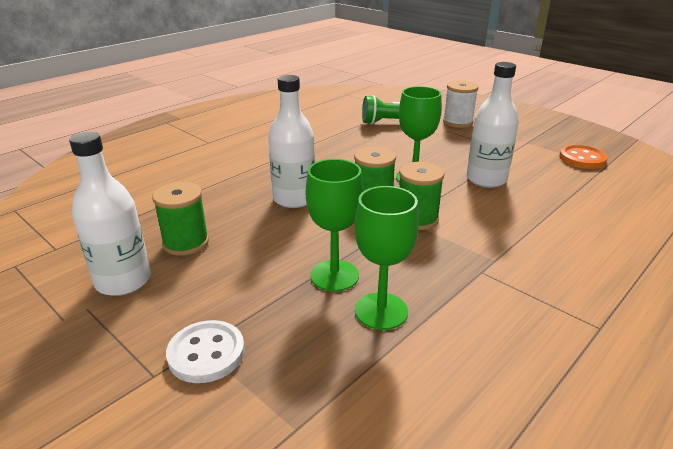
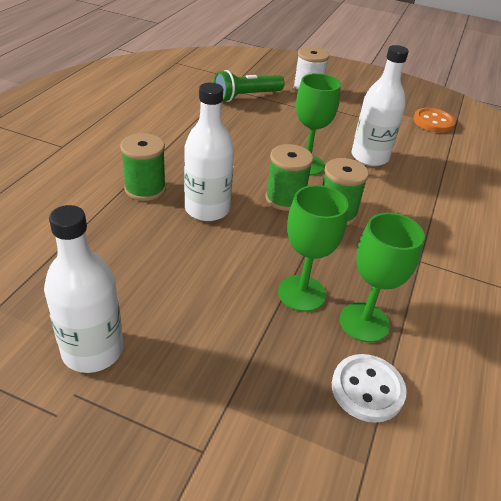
camera: 25 degrees left, 10 degrees up
(186, 243) = (129, 286): green spool -> green spool (145, 189)
(206, 353) = (238, 411): white button -> white button (367, 389)

